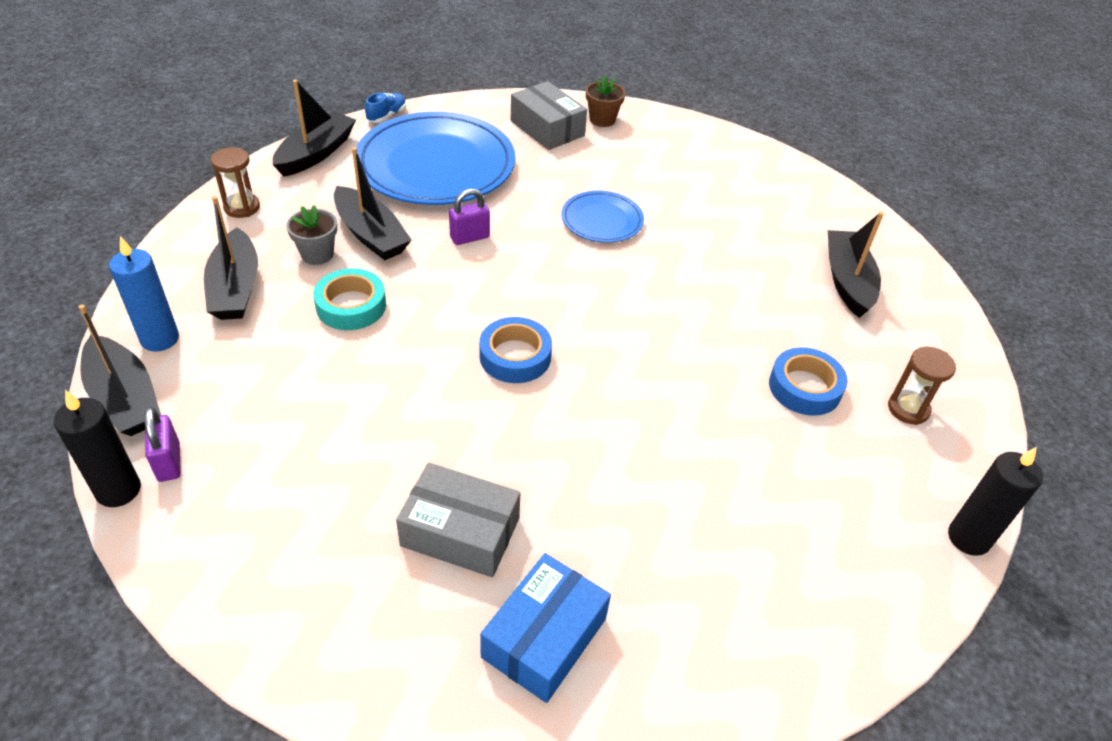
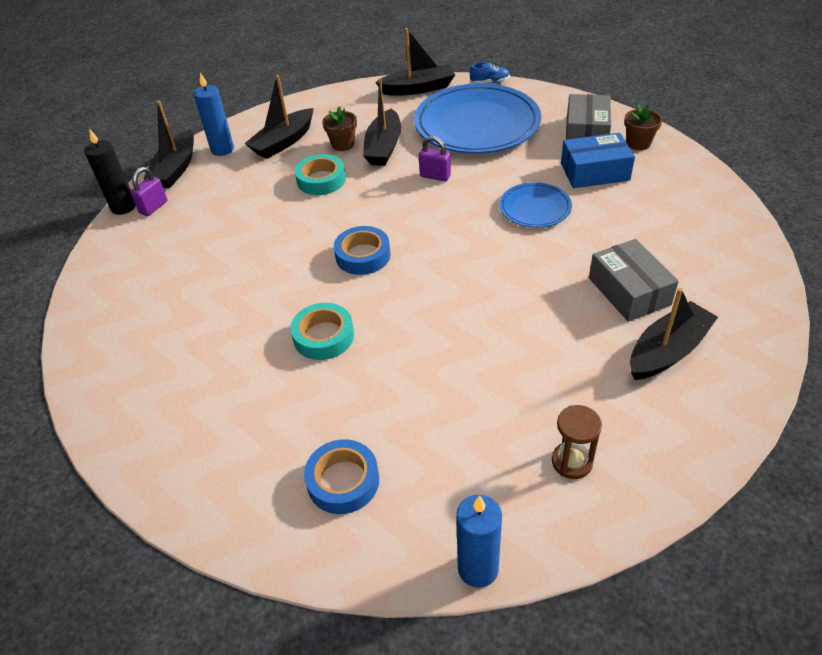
camera: 55 degrees right, 0 degrees up
(242, 207) = (341, 102): brown hourglass -> none
(317, 254) = (343, 144): grey flower pot -> brown flower pot
(460, 532) = (211, 322): grey box -> grey box (629, 291)
(544, 638) = (174, 399): blue box -> blue box (595, 172)
(595, 458) = (323, 336): none -> turquoise tape
(804, 387) = (514, 392): blue tape -> blue tape (343, 481)
(968, 538) = (478, 568): black candle -> blue candle

